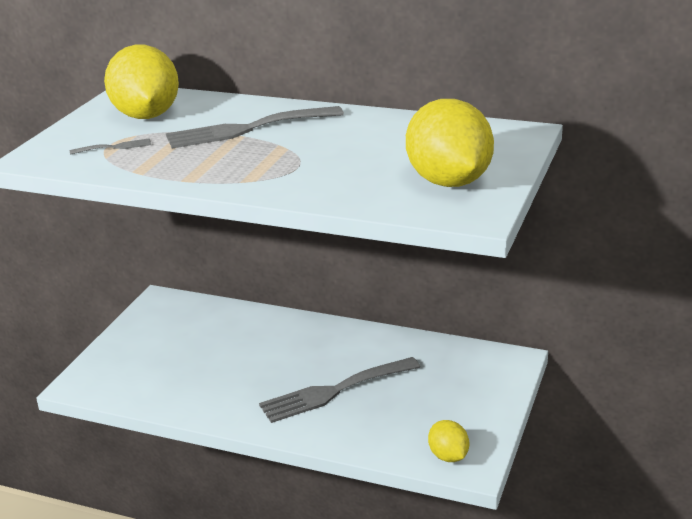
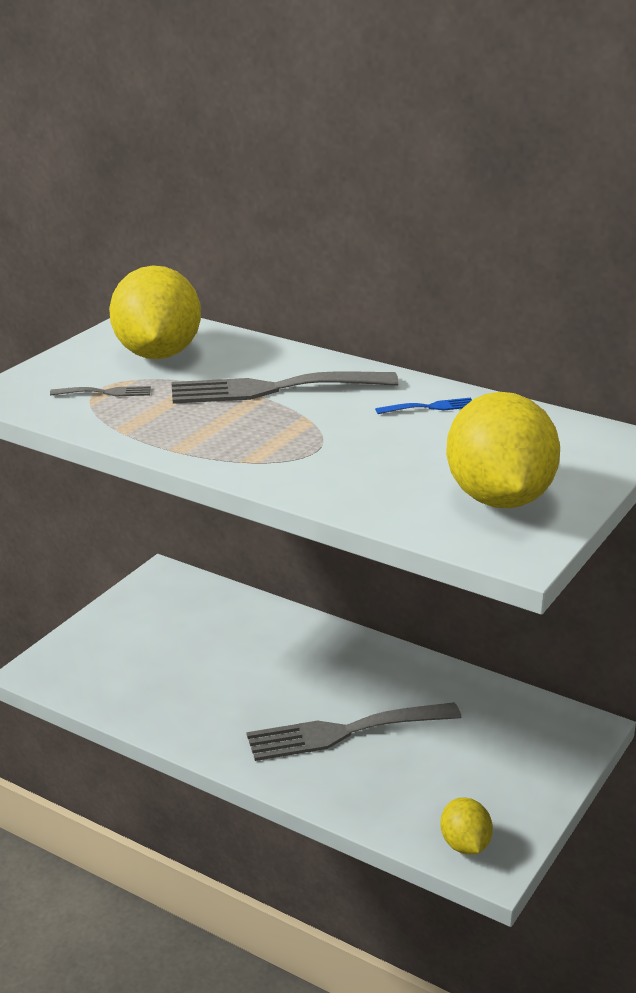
camera: 10 degrees right, 0 degrees up
(373, 127) = (430, 407): none -> blue fork

